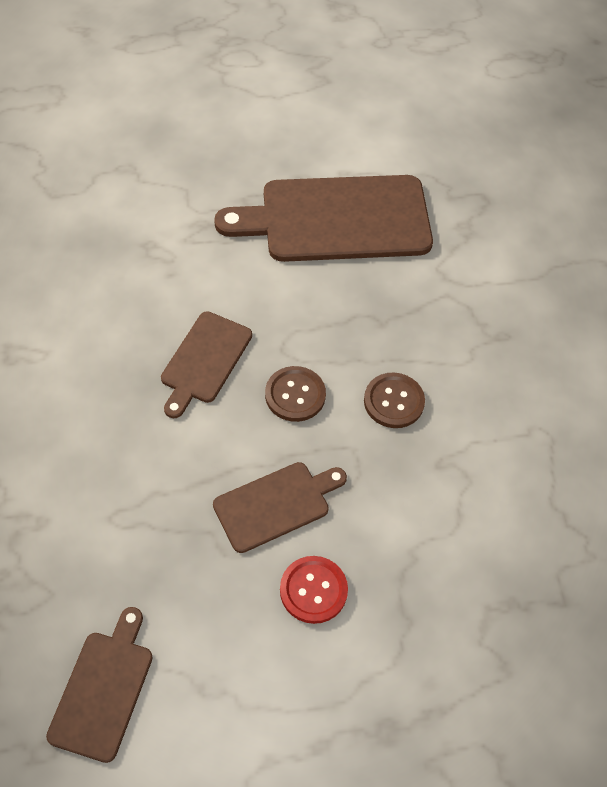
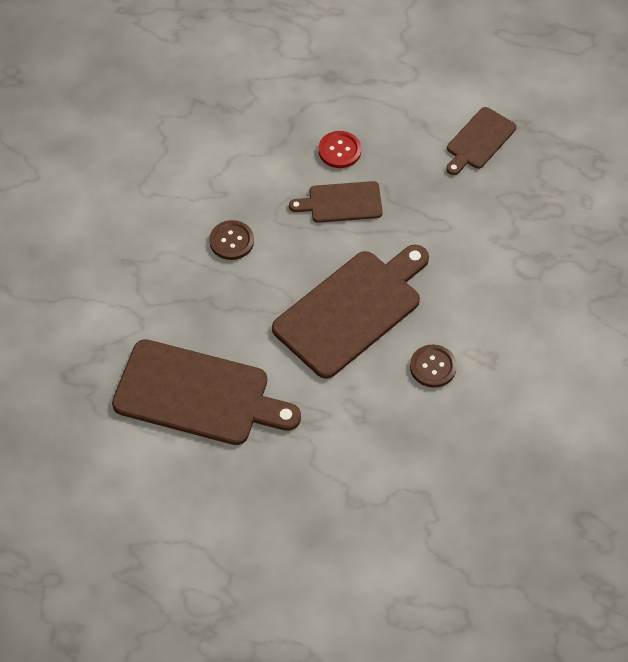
camera: 155 degrees left, 0 degrees up
(205, 361) = (351, 310): brown cutting board -> brown cutting board, size x1.87
(295, 395) = (297, 266): brown button -> brown button (433, 367)

